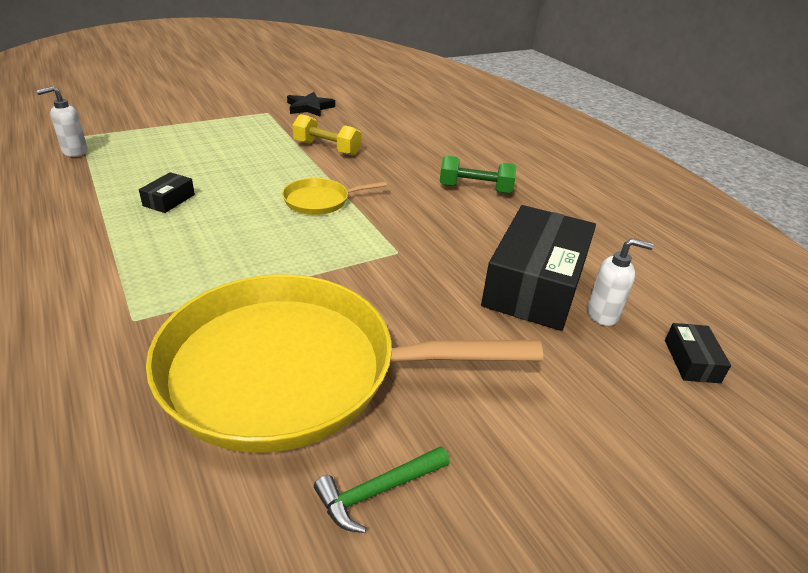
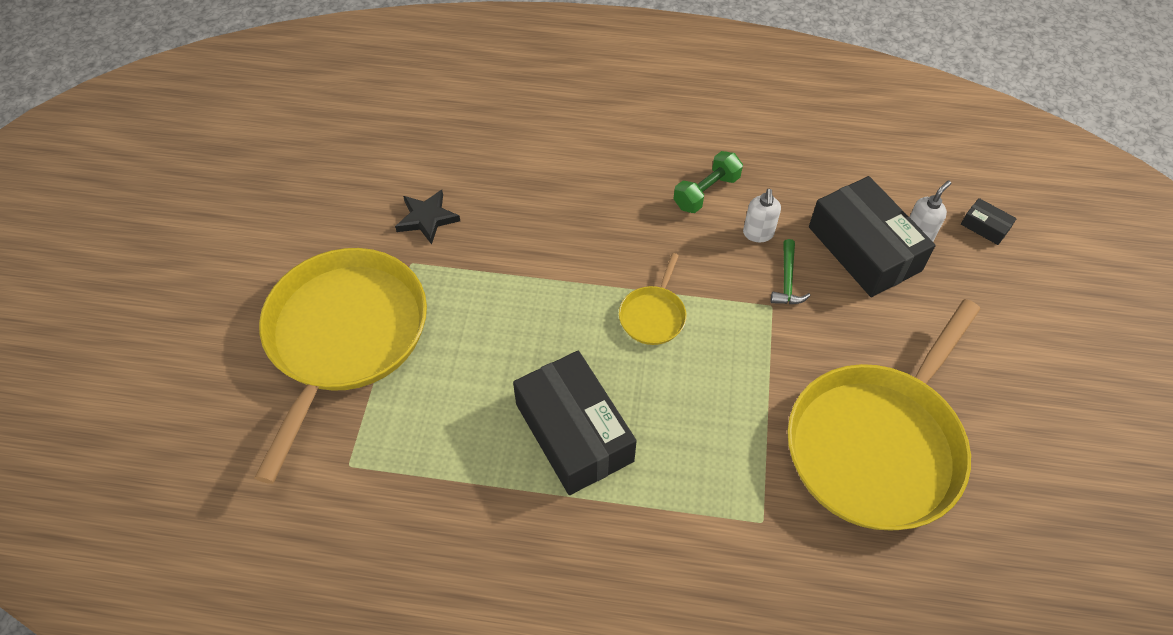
camera: 50 degrees left, 20 degrees up
(74, 152) = (393, 482): white soap dispenser -> white soap dispenser (758, 234)
(169, 200) = (574, 432): black box -> black box, size x2.41
(186, 110) = (344, 337): none -> yellow pan
(327, 148) = (546, 256): yellow dumbbell -> none
(377, 491) = (1002, 451): green hammer -> green hammer (787, 280)

